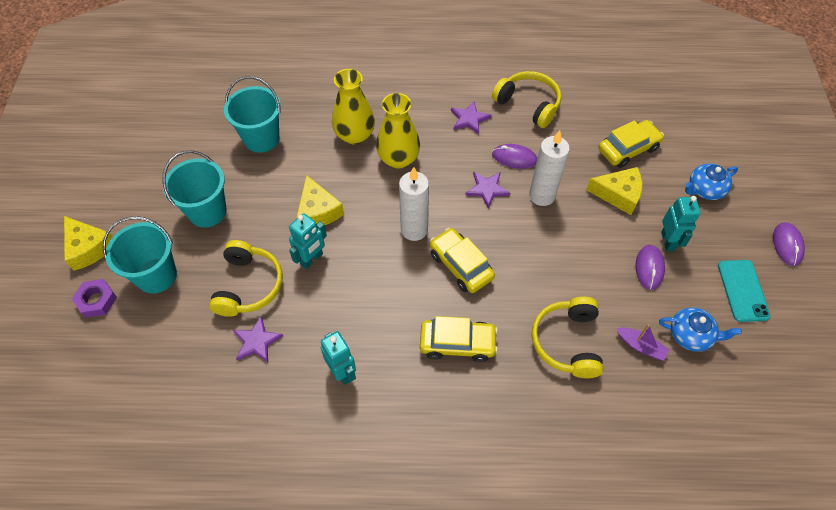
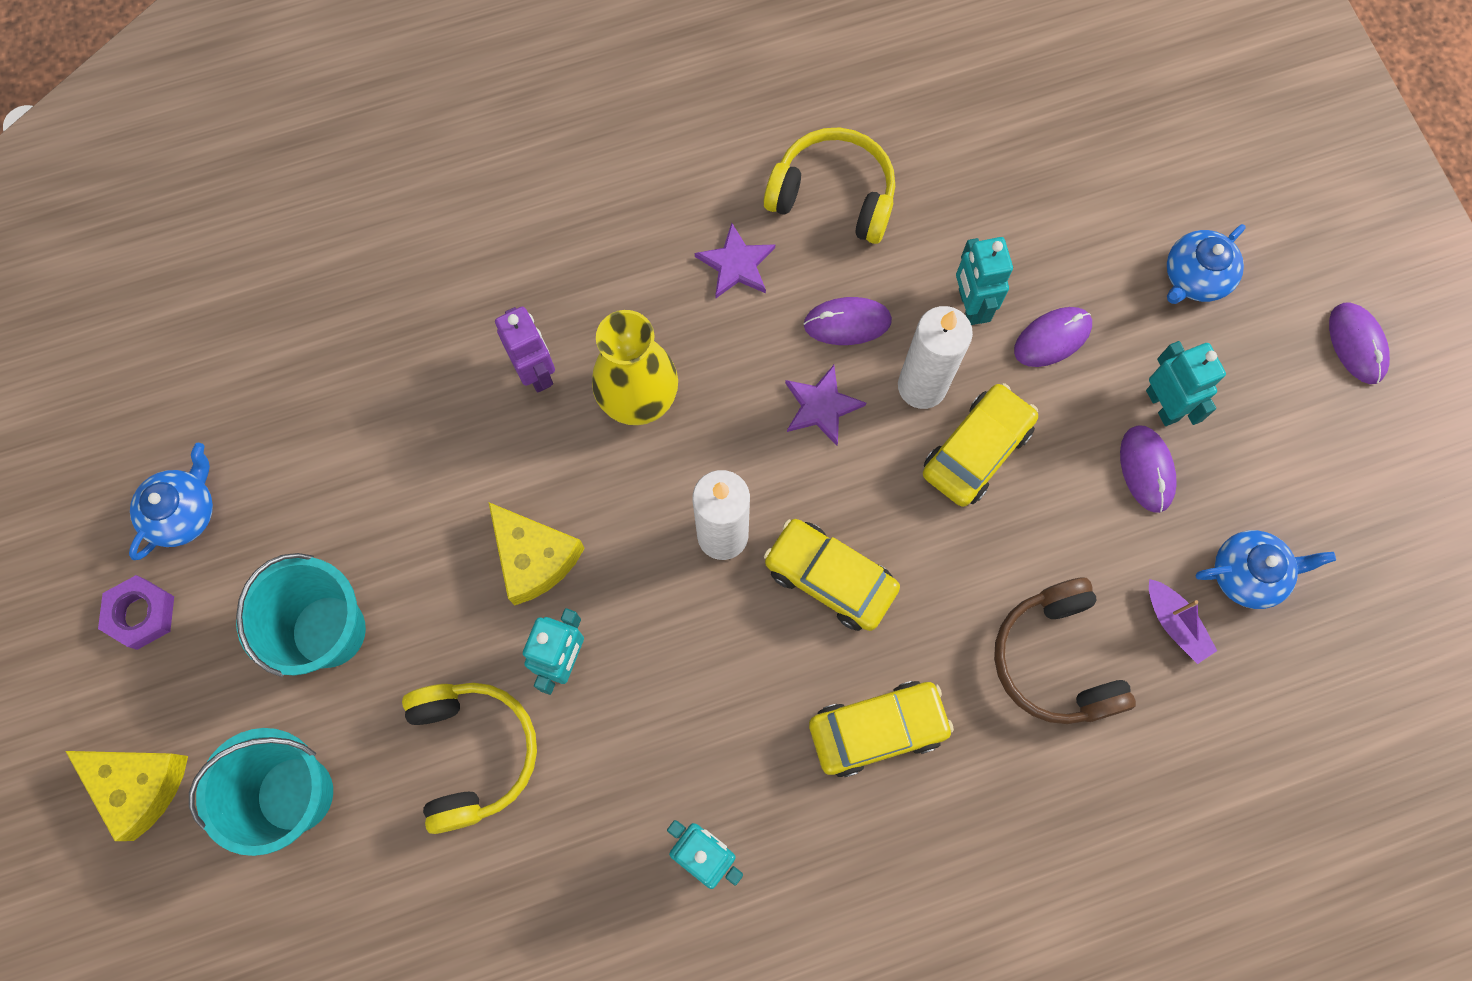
camera: 20 degrees left, 15 degrees up
(96, 300) = (208, 883): purple nut -> purple nut (141, 614)
(168, 143) = (183, 512): none -> blue teapot
(257, 341) = (534, 853): purple star -> none
(261, 138) = (361, 439): turquoise bucket -> none
(355, 135) = (536, 372): yellow vase -> purple robot
(567, 342) = (1055, 660): yellow headphones -> brown headphones
(580, 168) = (970, 306): none -> turquoise robot
(618, 194) = (1052, 338): yellow cheese -> purple mouse
(628, 149) = (1040, 236): yellow car -> yellow car (976, 450)
(640, 346) = (1175, 624): purple boat -> purple boat turned 45 degrees clockwise
(742, 290) = (1307, 459): turquoise phone -> none

